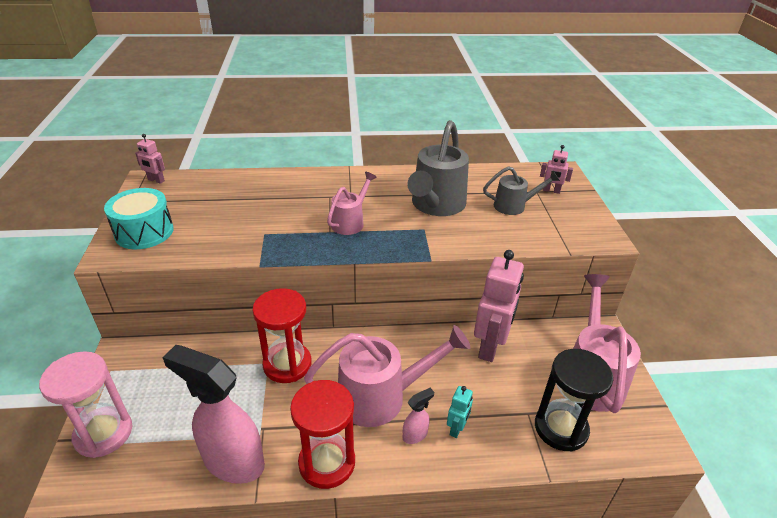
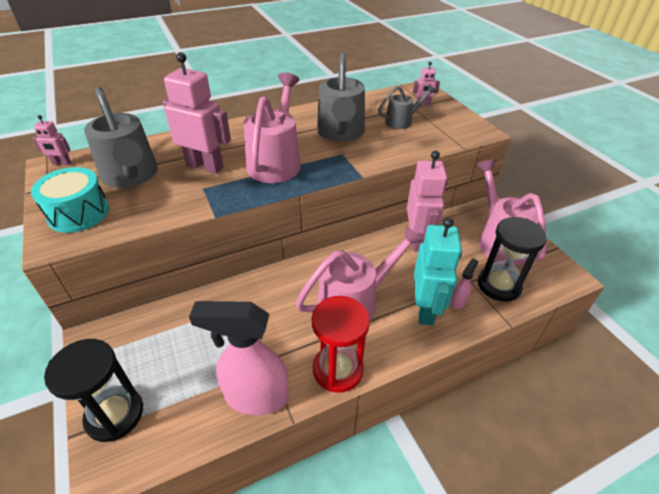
camera: 20 degrees left, 5 degrees up
(103, 433) = (114, 414): pink hourglass -> black hourglass
(207, 206) = (131, 176): none -> grey watering can
(279, 211) = (205, 166): none -> pink robot
(287, 364) = (260, 300): red hourglass -> none
(350, 222) = (276, 161): pink watering can -> pink watering can, size x1.78
(415, 435) = (397, 324): pink spray bottle -> pink spray bottle (458, 301)
(457, 428) = (425, 309): turquoise robot -> turquoise robot, size x2.13

